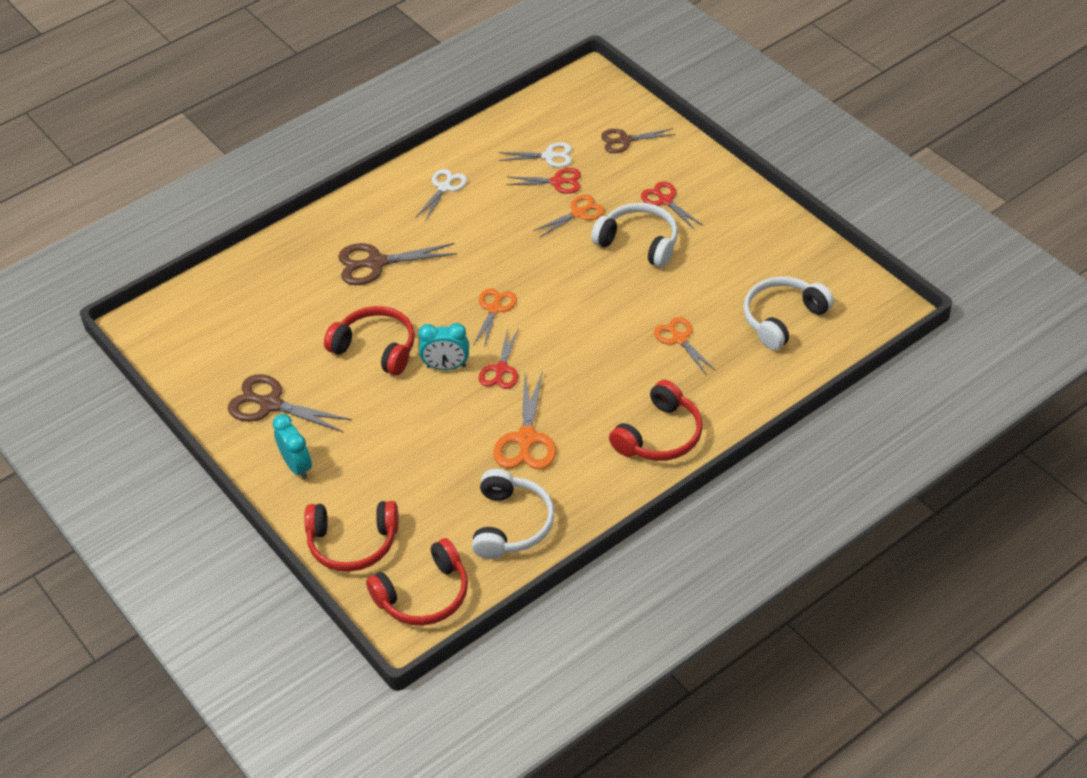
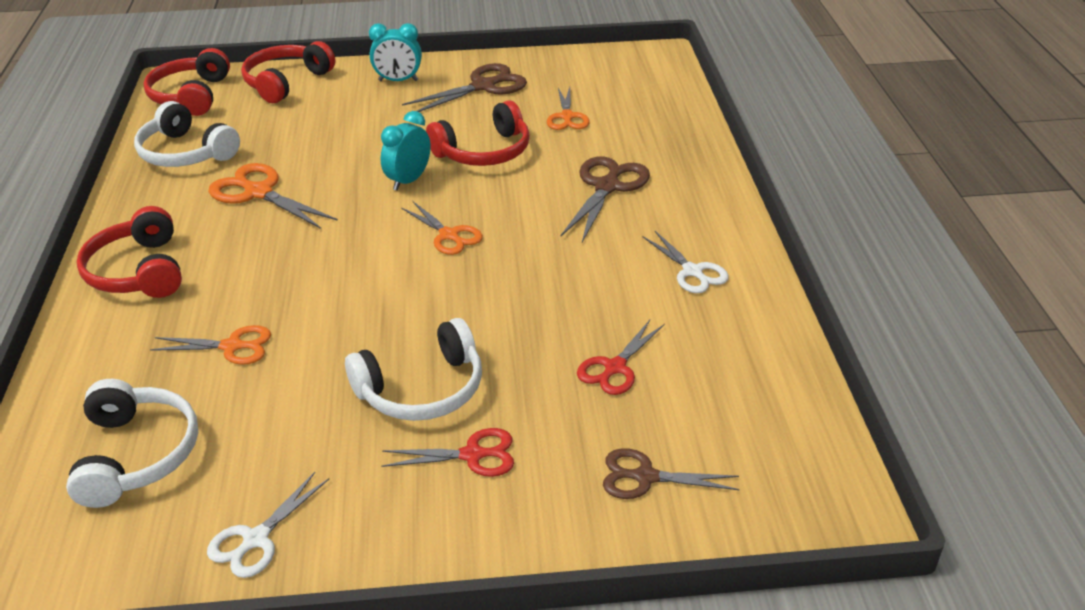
camera: 120 degrees right, 10 degrees down
(501, 369) = (361, 209): red scissors -> none
(549, 156) = (677, 382): white scissors -> white scissors (256, 539)
(578, 213) = (534, 360): orange scissors -> orange scissors (567, 117)
(625, 140) = (645, 477): brown scissors -> brown scissors turned 105 degrees counterclockwise

